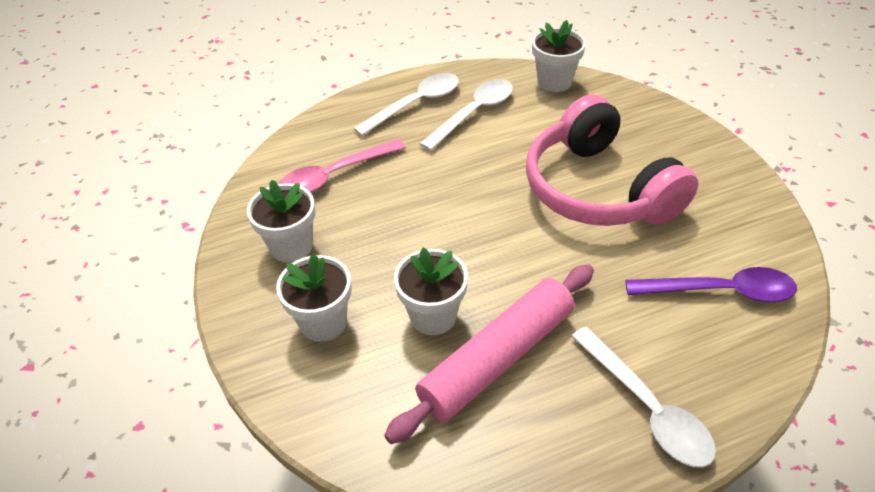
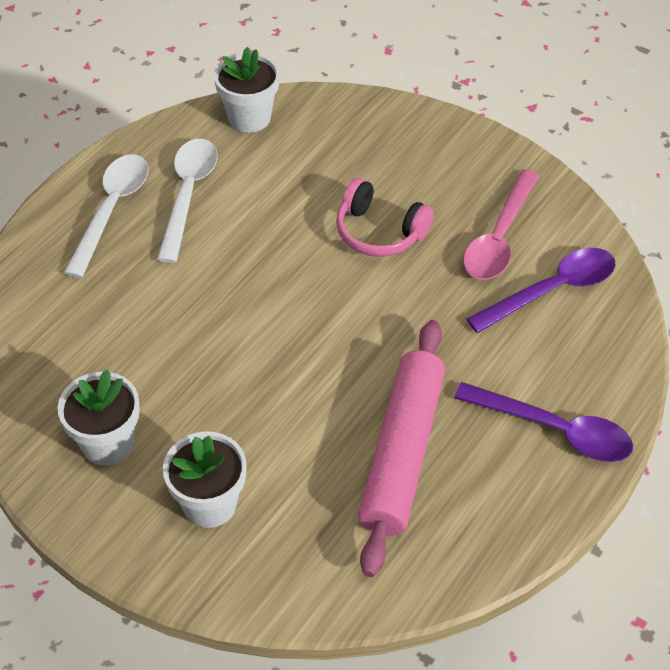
camera: 35 degrees left, 5 degrees up
(335, 175) = (87, 339): pink spoon -> pink spoon (499, 237)
(433, 316) = (313, 443): white flower pot -> none
(598, 189) = (379, 232): pink headphones -> pink headphones, size x0.53
(646, 407) = (554, 430): white spoon -> purple spoon

